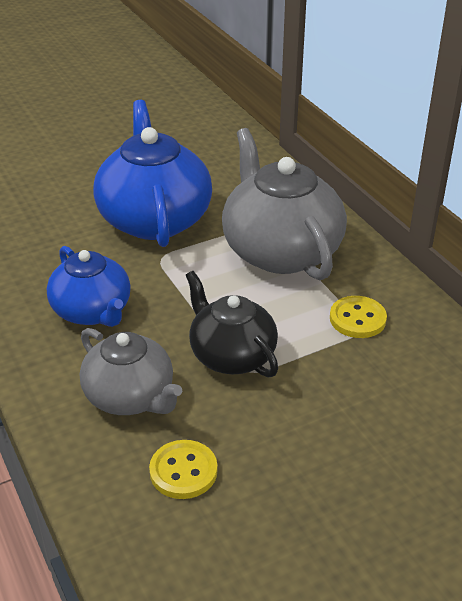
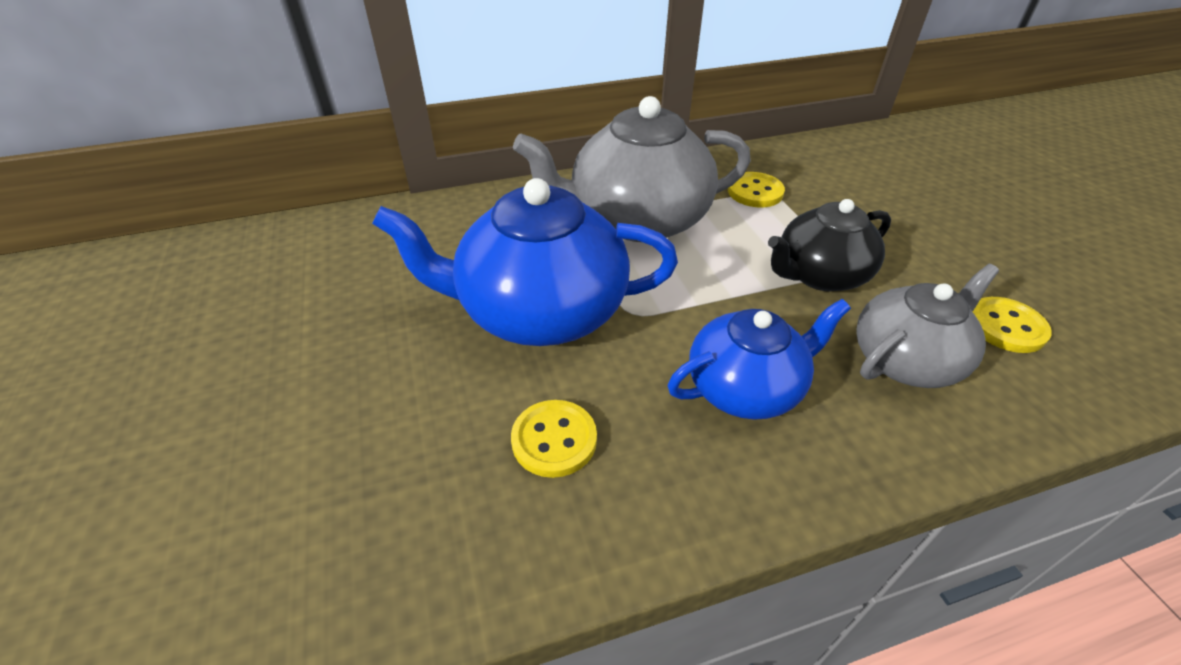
camera: 80 degrees left, 5 degrees up
(46, 238) = (554, 440): none -> yellow button

